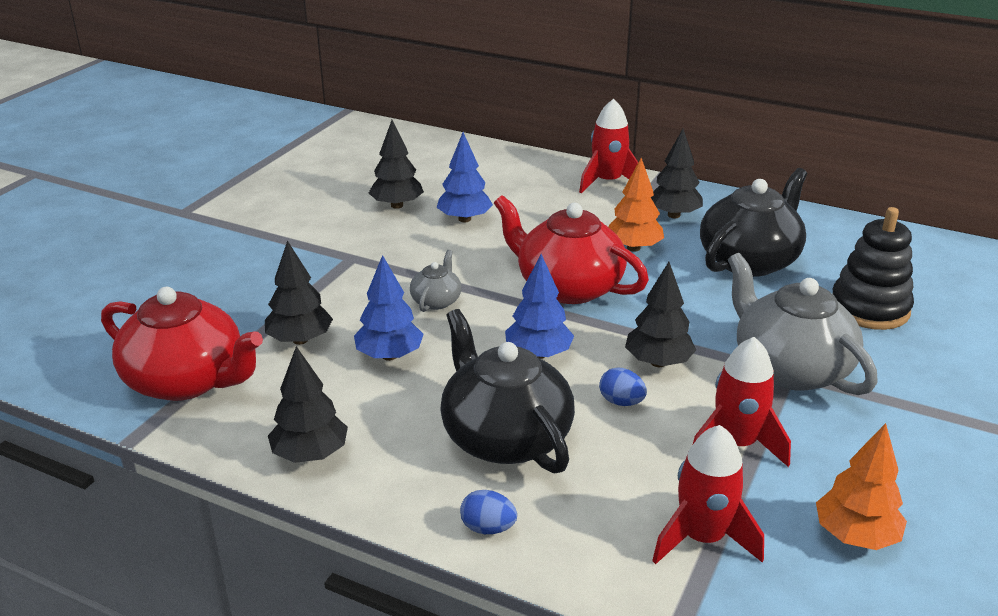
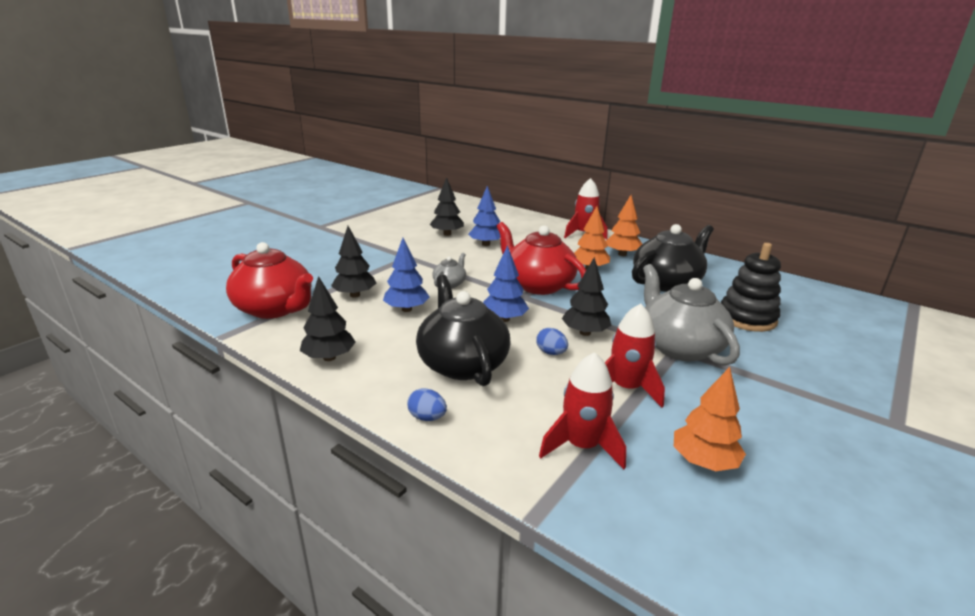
camera: 10 degrees right, 5 degrees down
(674, 215) = (622, 254): black tree -> orange tree

